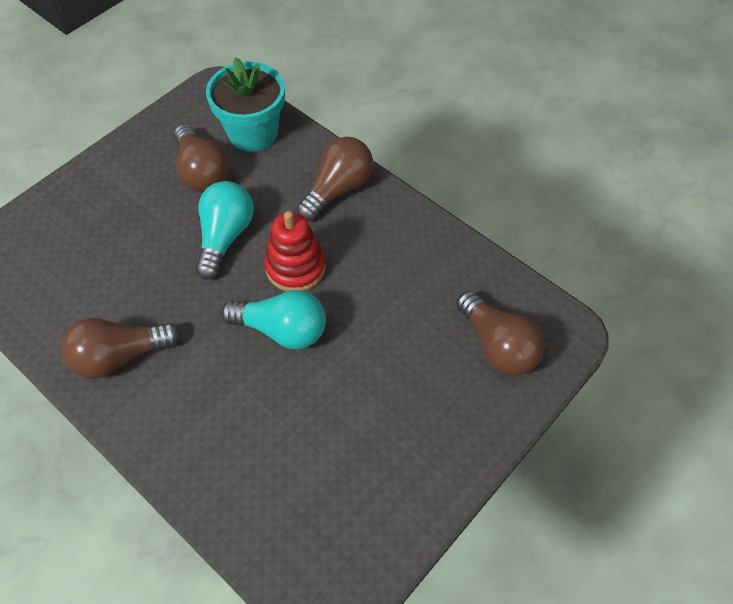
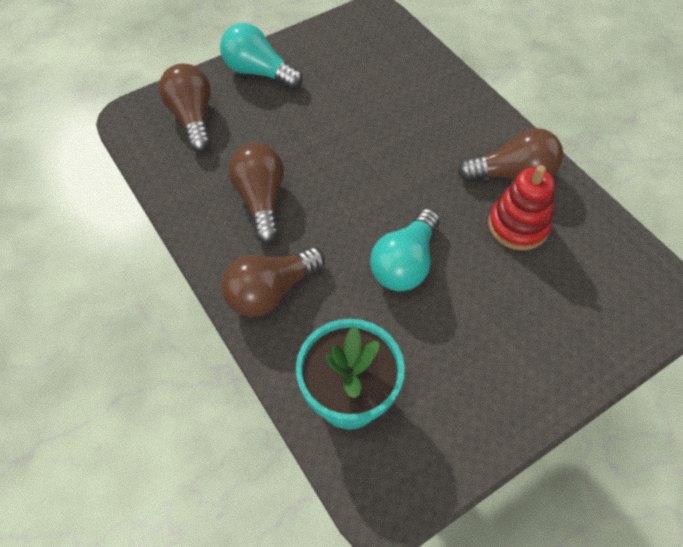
camera: 165 degrees left, 0 degrees up
(202, 172) = (421, 352): brown light bulb -> brown light bulb (261, 200)
(282, 330) = (367, 166): turquoise light bulb -> turquoise light bulb (258, 72)
(295, 267) = (340, 217): red stacking toy -> red stacking toy (518, 225)

